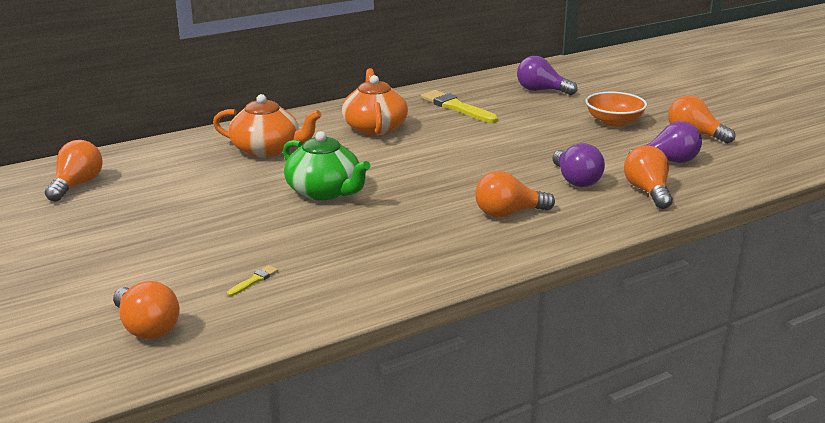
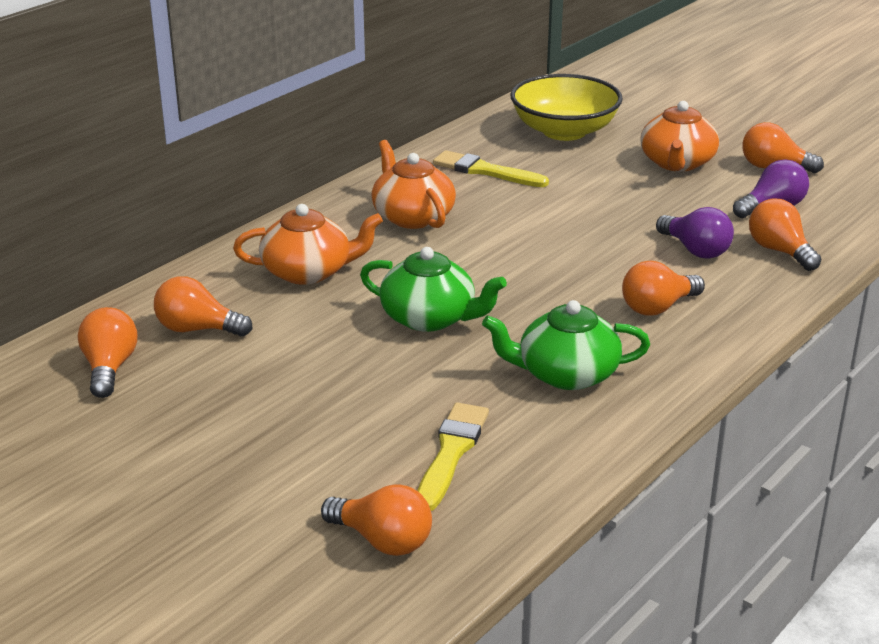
camera: 20 degrees left, 5 degrees up
(157, 172) = (197, 329): none -> orange light bulb
(254, 280) = (451, 453): yellow brush -> yellow brush, size x2.20
(391, 245) = (565, 374): none -> green teapot
(541, 91) = (564, 131): purple light bulb -> yellow bowl
(614, 122) = (677, 163): orange bowl -> orange teapot

